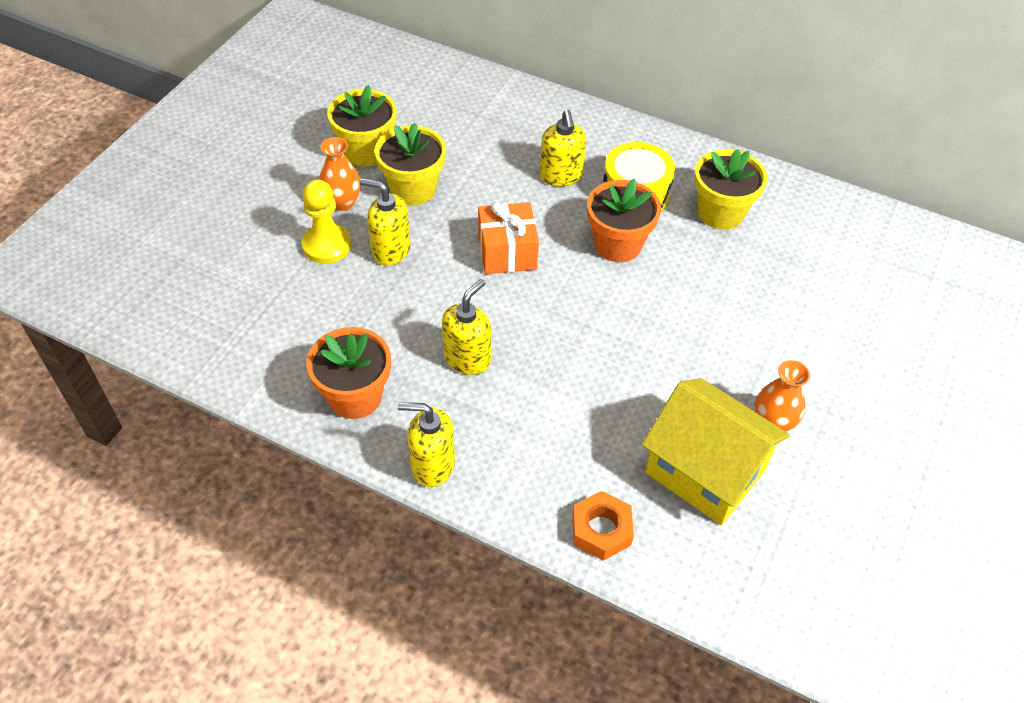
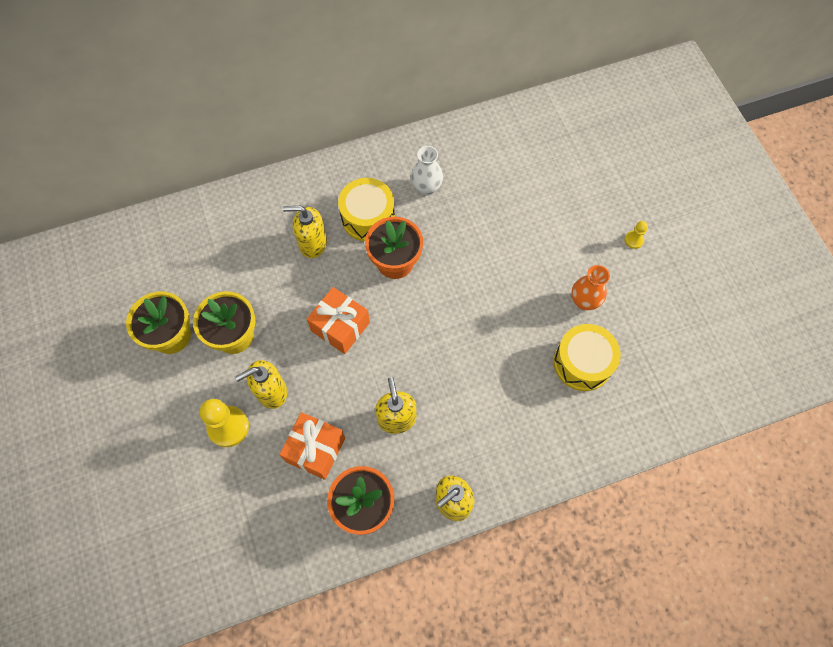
camera: 45 degrees left, 15 degrees up
(342, 203) = (201, 387): orange vase -> none
(371, 320) = (315, 449): none -> orange gift
(561, 176) = (312, 243): yellow soap dispenser -> yellow soap dispenser turned 150 degrees clockwise
(601, 530) = (571, 448): orange nut -> none
(704, 471) = (582, 363): yellow house -> yellow drum
(720, 213) = (426, 188): yellow flower pot -> white vase
(898, 418) = (633, 240): none -> yellow pawn

